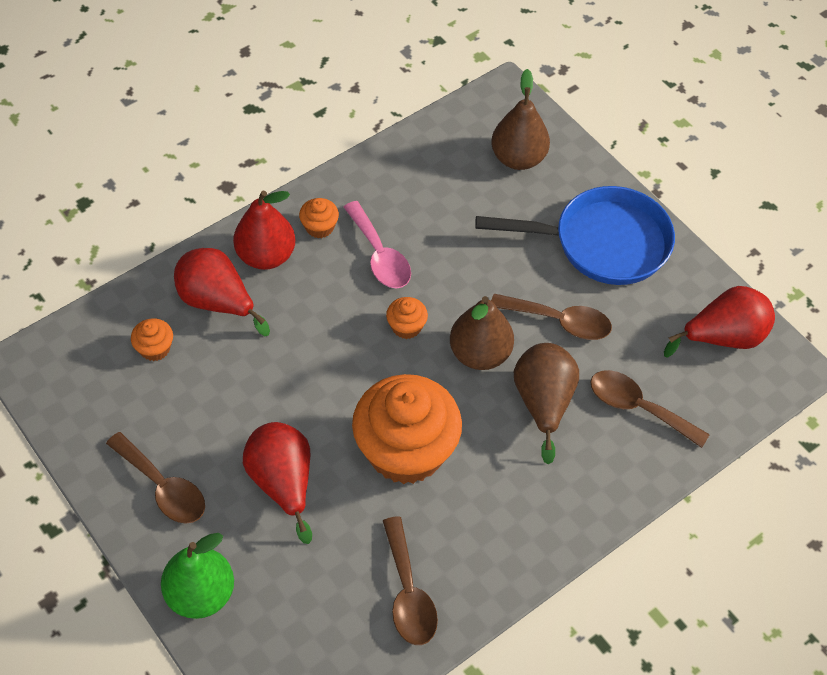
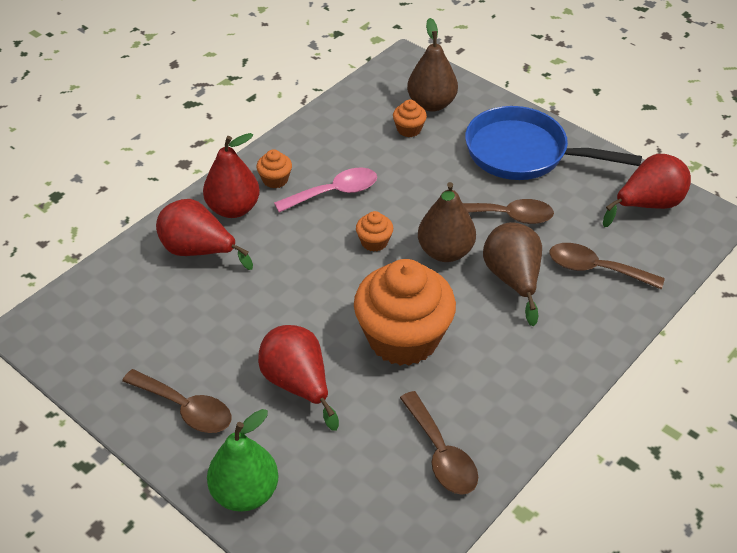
camera: 10 degrees left, 10 degrees down
(155, 348) = (150, 297): orange cupcake -> orange cupcake (409, 129)
(380, 255) = (334, 192): pink spoon -> pink spoon turned 75 degrees counterclockwise
(603, 243) = (523, 153): blue pan -> blue pan turned 150 degrees counterclockwise

